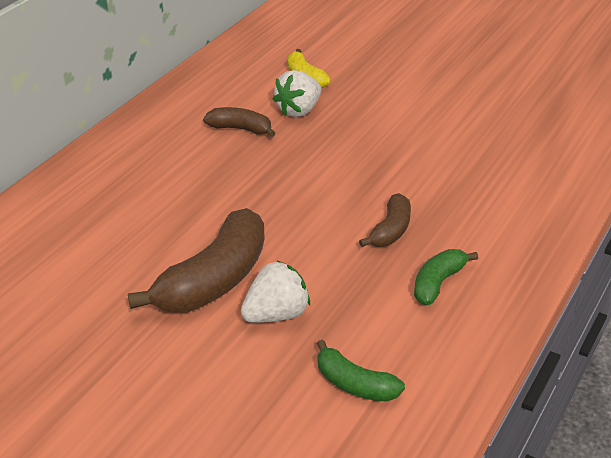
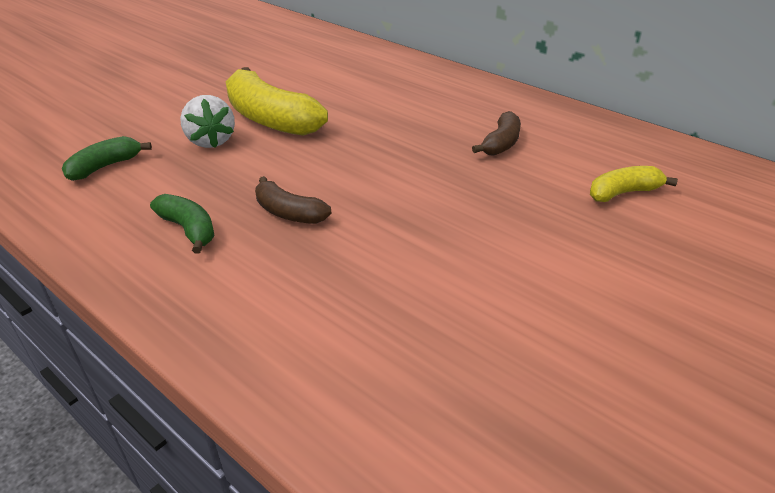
camera: 100 degrees right, 0 degrees up
(214, 280) = (270, 119): brown banana -> yellow banana
(299, 110) = (540, 181): white strawberry -> none

